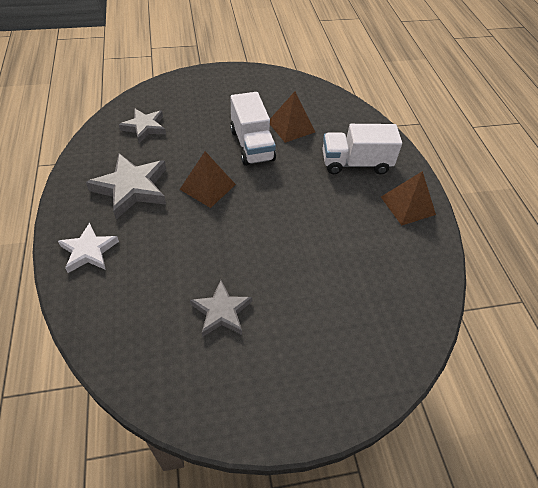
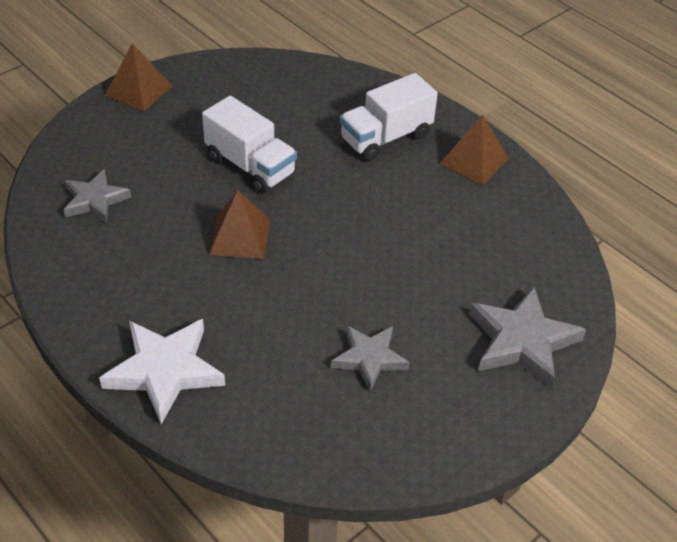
camera: 30 degrees left, 5 degrees down
(89, 251) = (165, 371): white star -> white star, size x1.54
(132, 188) = (149, 279): grey star -> grey star (522, 341)
(291, 127) = (278, 124): brown pyramid -> brown pyramid (138, 90)

